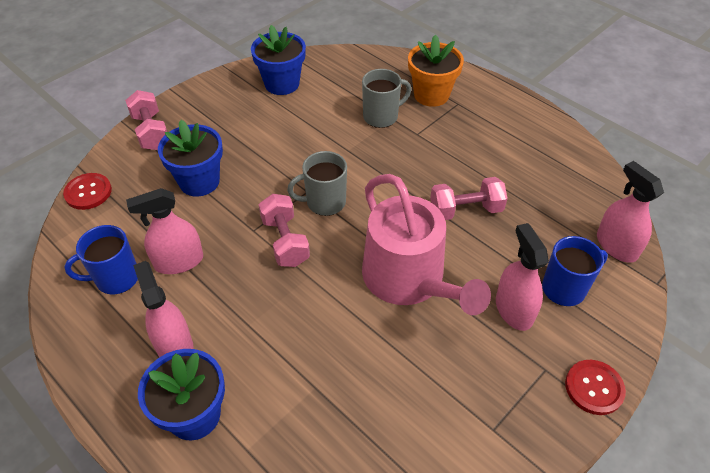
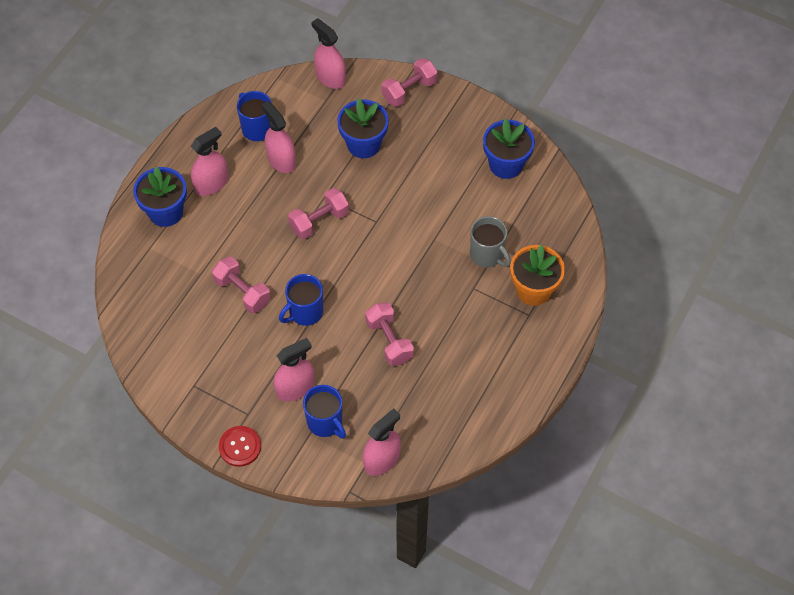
camera: 75 degrees right, 10 degrees up
(88, 192) = (330, 77): red button -> pink spray bottle
(324, 202) = (367, 237): grey mug -> none
(360, 341) = (242, 292): none -> pink dumbbell
(409, 279) = (305, 312): pink watering can -> blue mug

